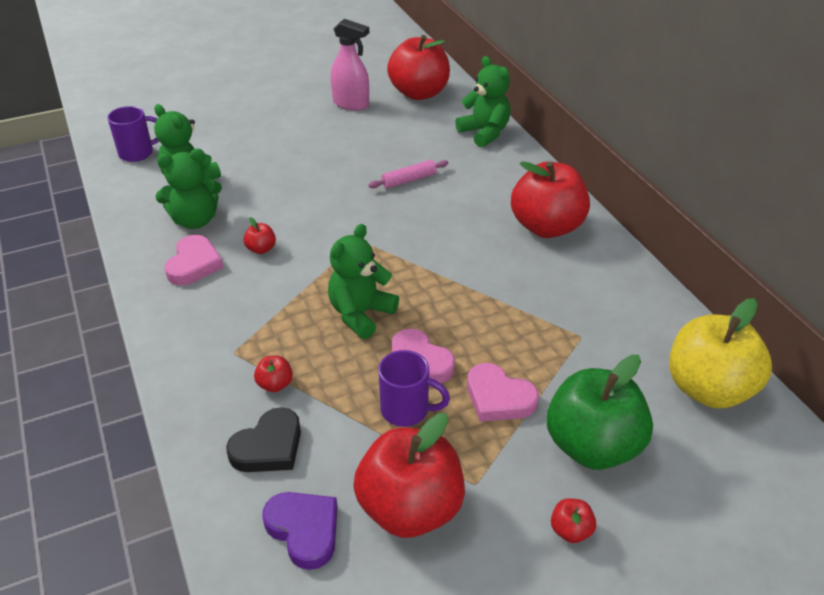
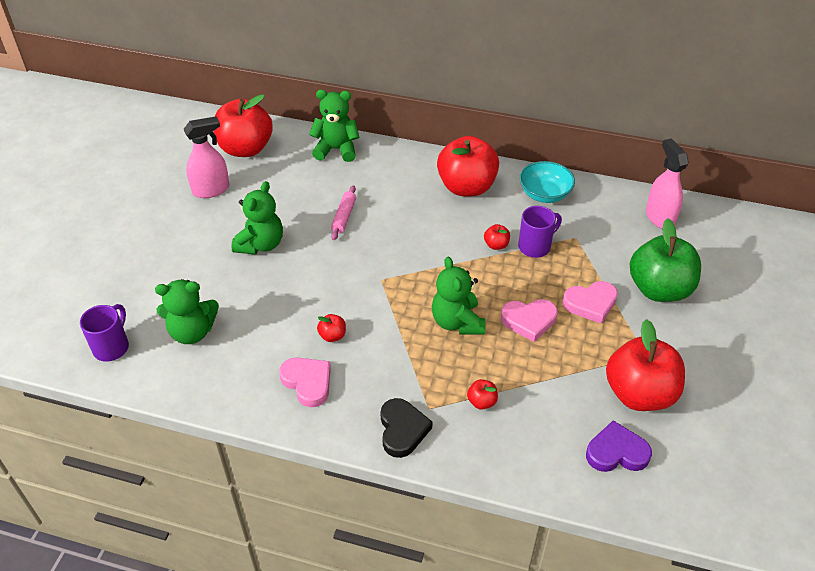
camera: 50 degrees left, 5 degrees up
(195, 220) = (253, 355): green teddy bear -> green teddy bear (261, 244)
(268, 447) = (535, 434): black heart -> black heart (402, 430)
(406, 410) = (563, 350): purple mug -> purple mug (535, 246)
(570, 530) = (707, 336): red apple -> red apple (496, 245)
(612, 282) = (544, 194): none -> turquoise bowl
(708, 388) = (659, 217): yellow apple -> pink spray bottle

